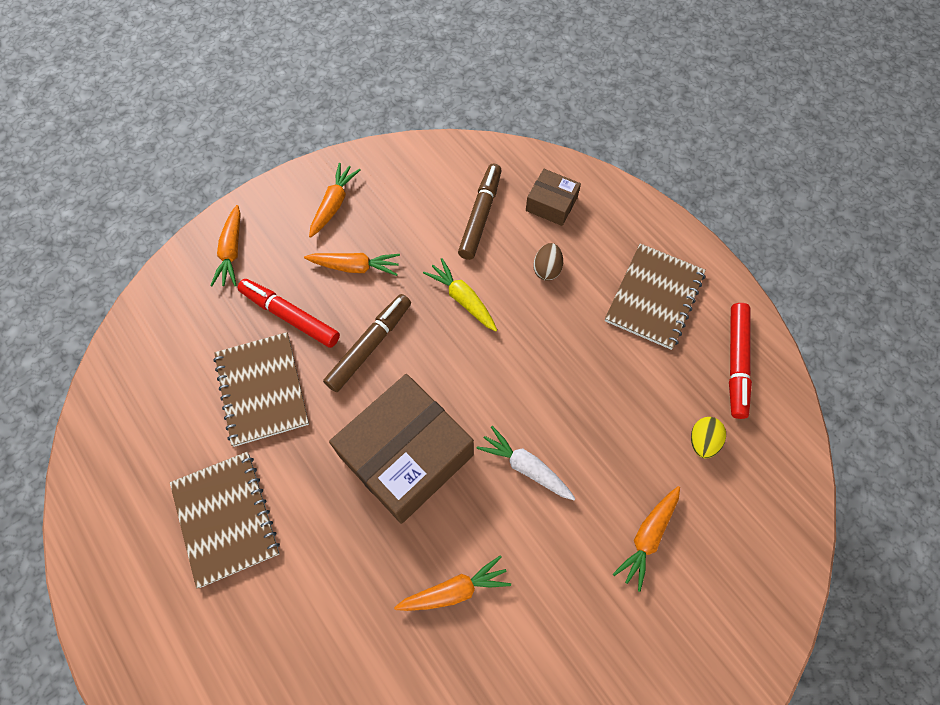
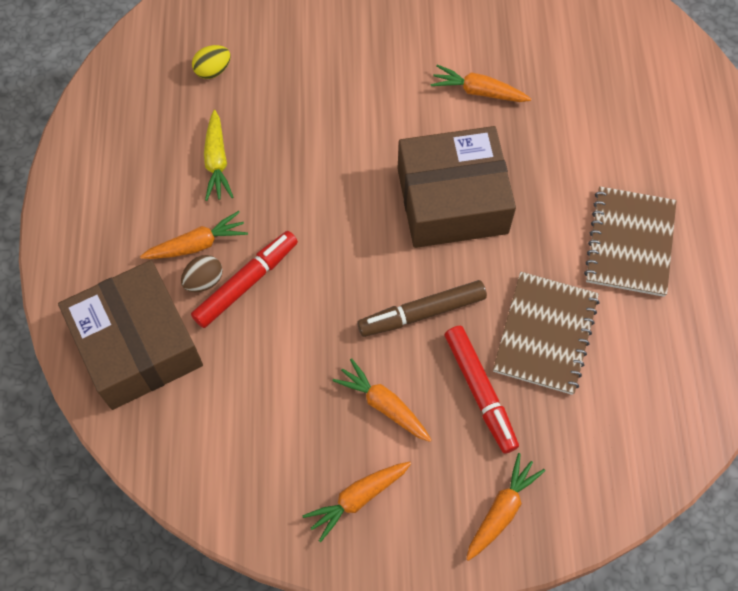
camera: 145 degrees left, 0 degrees up
(463, 299) = (304, 303): yellow carrot -> yellow carrot (217, 162)
(480, 216) = (218, 380): brown marker -> none
(525, 467) = (363, 135): white carrot -> none
(551, 204) = (138, 345): brown box -> brown box, size x2.05
(647, 537) = (313, 41): orange carrot -> orange carrot (197, 244)
(654, 297) = (136, 194): brown notebook -> none
(736, 363) = (127, 104): red marker -> red marker (246, 282)

